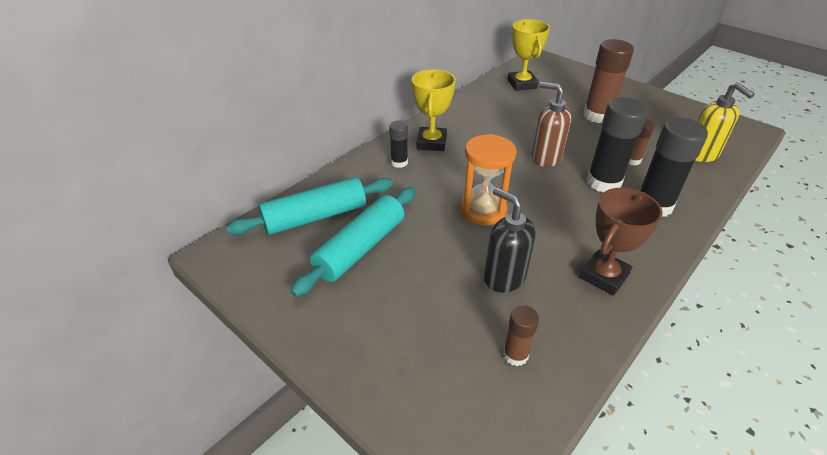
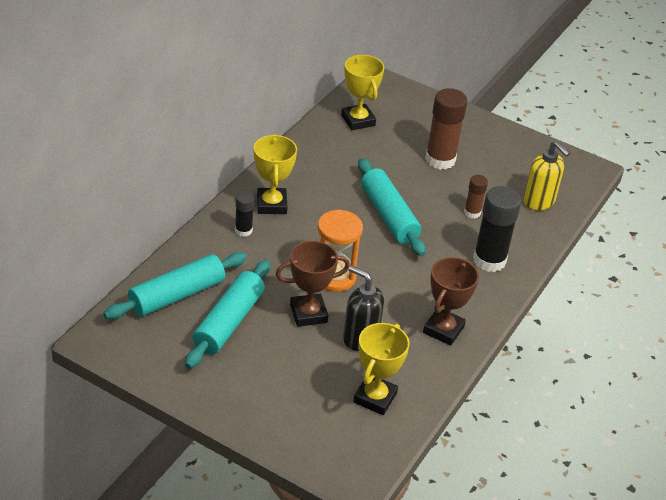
camera: 15 degrees left, 0 degrees up
(449, 246) = (308, 313): none -> brown trophy
(515, 355) = (375, 398): brown glue stick -> yellow trophy
(545, 158) = (389, 215): brown soap dispenser -> turquoise rolling pin
(603, 182) = (445, 239): black glue stick -> none

